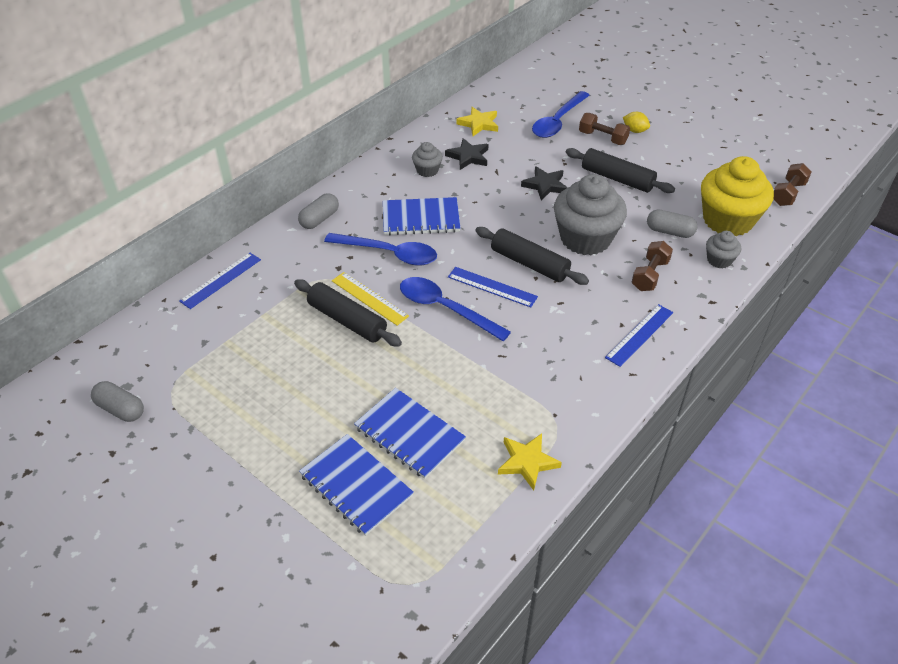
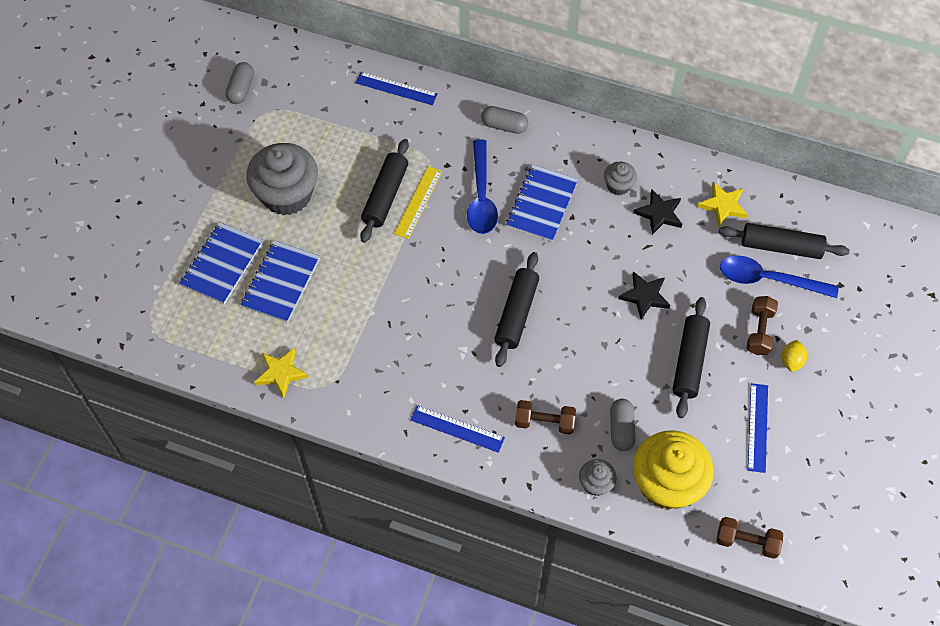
camera: 70 degrees right, 15 degrees up
(421, 218) = (542, 204): blue notebook -> blue notebook turned 45 degrees clockwise
(445, 308) = (428, 263): blue spoon -> none
(492, 287) = (471, 291): blue ruler -> blue ruler (757, 427)
(531, 108) = (781, 247): none -> black rolling pin
(585, 239) = (575, 353): grey cupcake -> grey cupcake (287, 195)

